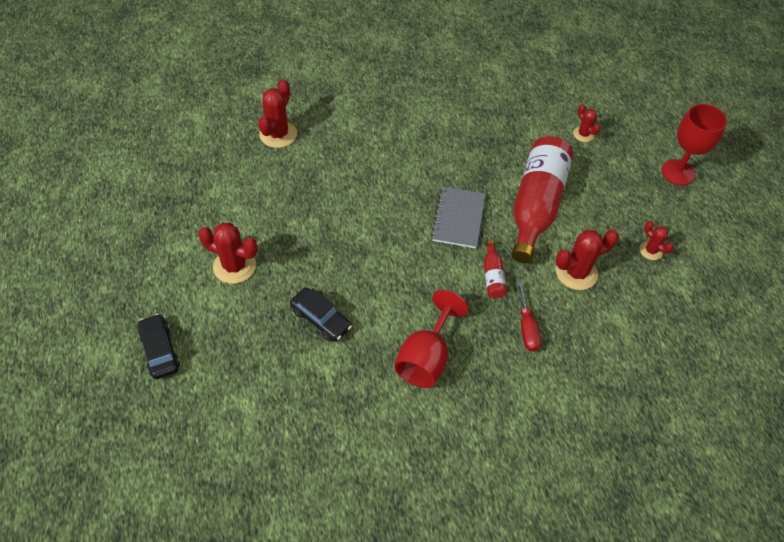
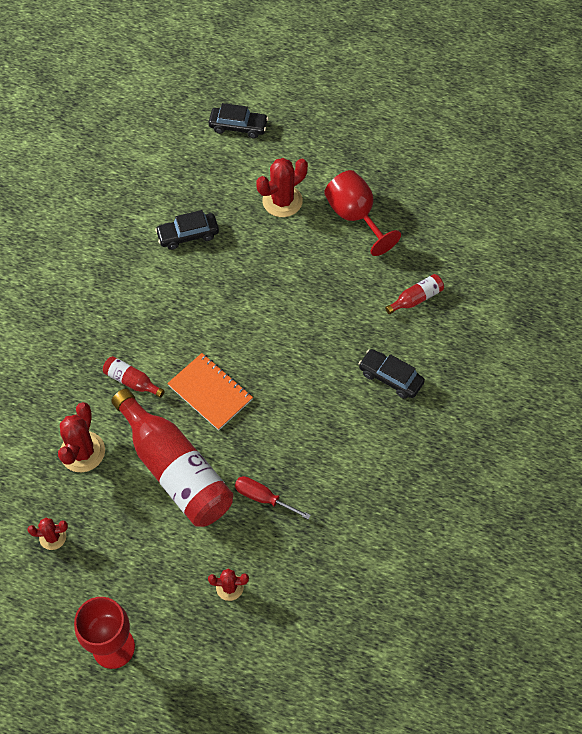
camera: 125 degrees right, 5 degrees up
(278, 134) = (416, 299): red cactus -> red bottle
(359, 120) = (390, 377): none -> black car
(426, 358) = (99, 287): red goblet -> red goblet (355, 217)
(458, 218) = (210, 392): grey notebook -> orange notebook
(527, 327) = (65, 374): red screwdriver -> red screwdriver (263, 498)

